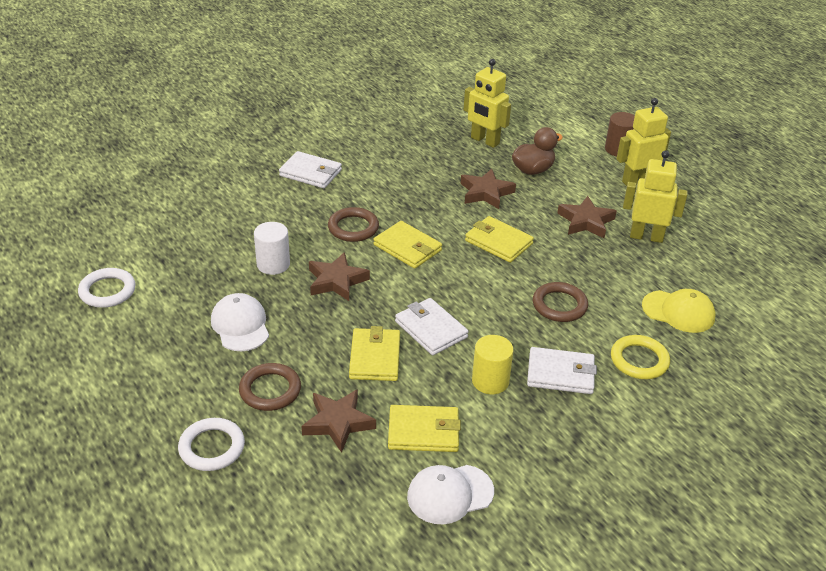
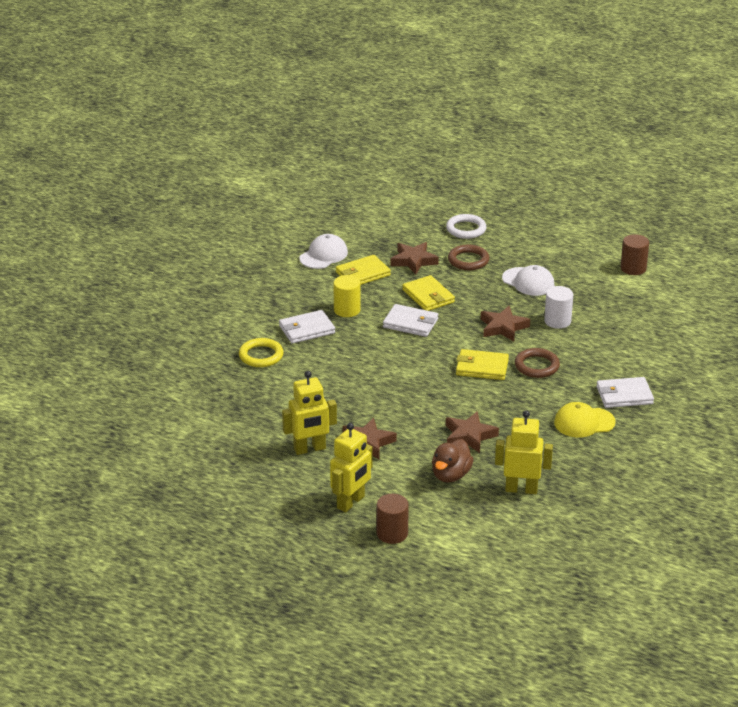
camera: 150 degrees right, 5 degrees down
(107, 291) = (633, 268): white ring -> brown cylinder
(498, 242) = (421, 398): yellow wallet -> none
(559, 305) = (339, 370): brown ring -> none
(678, 312) = (251, 398): yellow cap -> yellow cap (584, 422)

